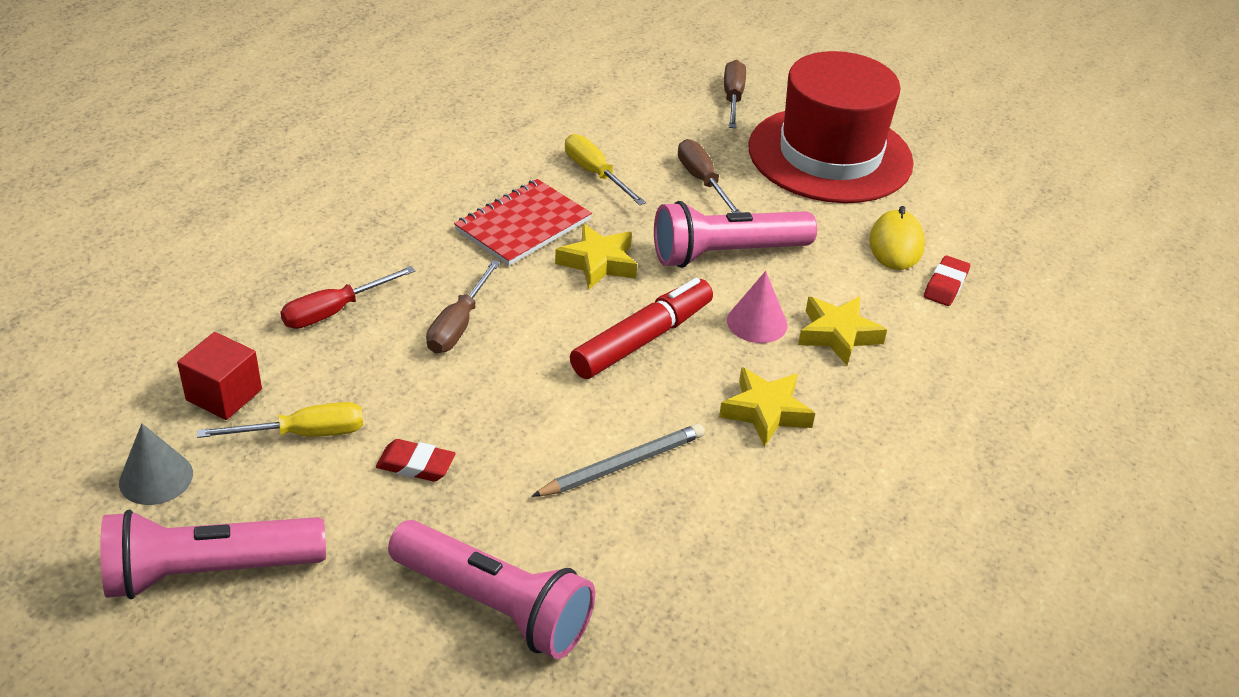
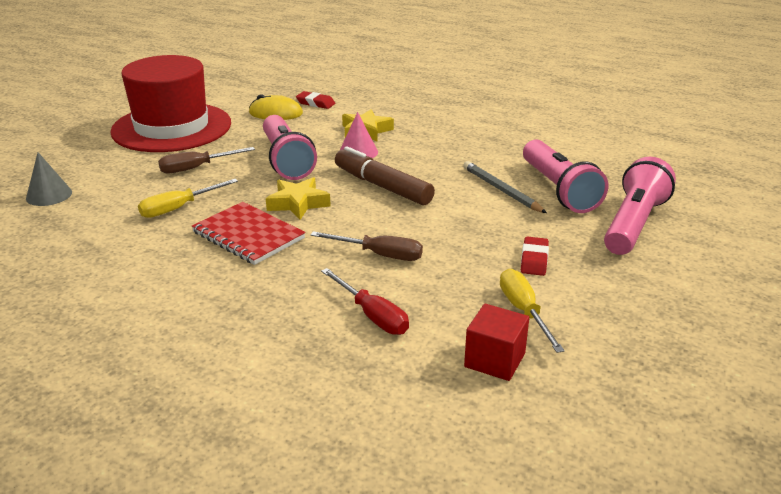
camera: 90 degrees left, 10 degrees down
(156, 478) = (605, 380): grey cone -> grey cone (49, 195)
(210, 572) = (678, 334): pink flashlight -> pink flashlight (558, 190)
(642, 340) = (382, 186): red marker -> brown marker
(733, 98) = (82, 157): brown screwdriver -> none
(765, 412) = (440, 151): yellow star -> none

